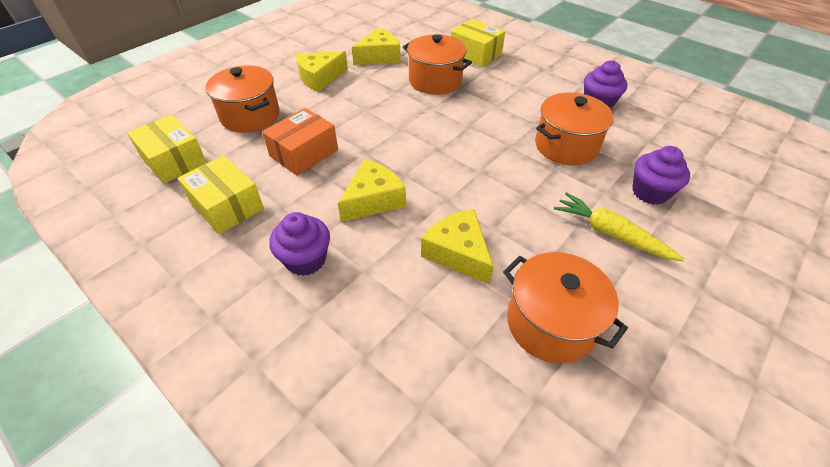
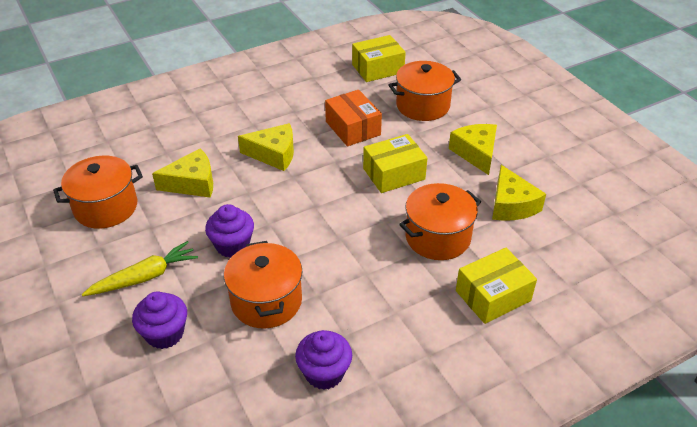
camera: 110 degrees right, 5 degrees down
(227, 206) = (311, 88): yellow box -> yellow box (394, 174)
(306, 260) = (238, 115): purple cupcake -> purple cupcake (232, 245)
(373, 200) = (274, 154): yellow cheese -> yellow cheese turned 60 degrees counterclockwise

